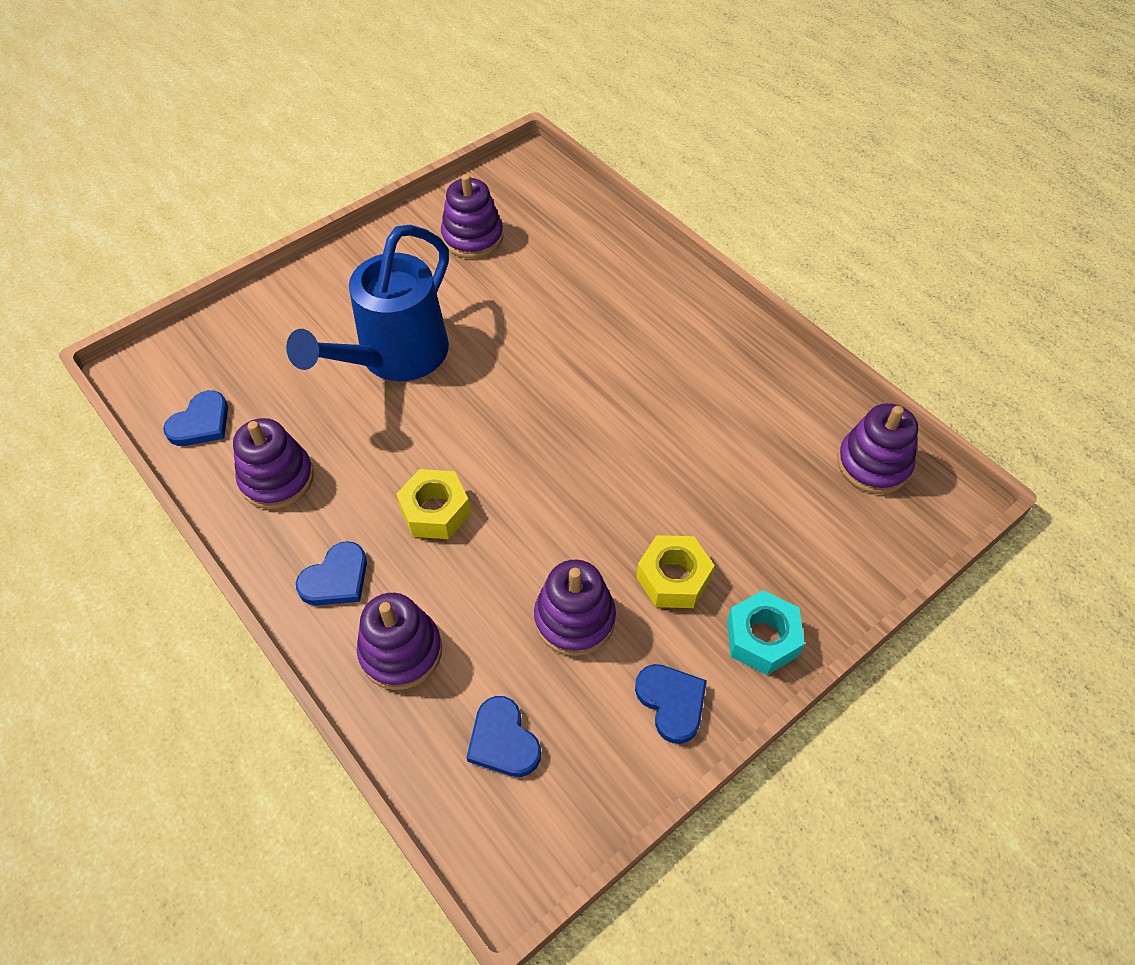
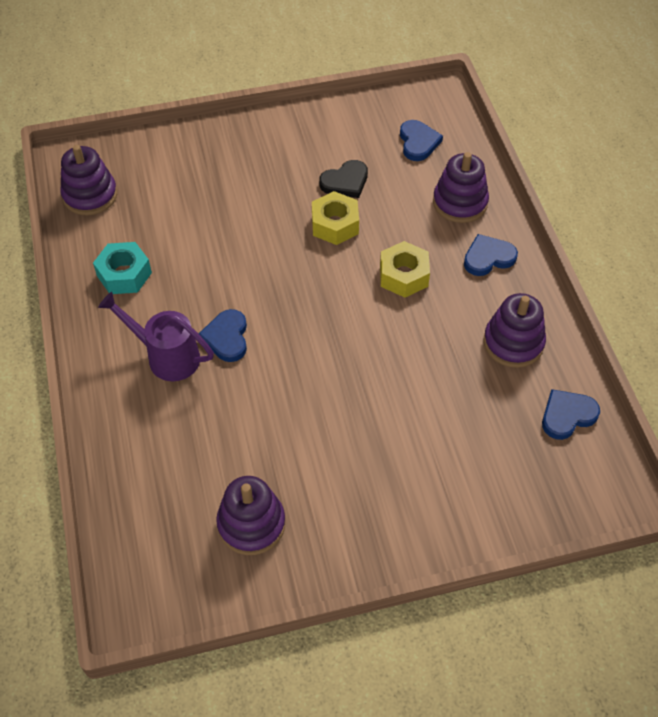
camera: 155 degrees left, 0 degrees up
(394, 358) = (385, 413): blue watering can -> none
(574, 619) = (345, 182): purple stacking toy -> black heart
(641, 330) = (166, 356): none -> purple watering can
(671, 702) = (315, 126): blue heart -> blue heart (226, 337)
(673, 578) = (271, 181): yellow nut -> yellow nut (335, 224)
(762, 638) = (243, 135): turquoise nut -> turquoise nut (124, 274)

